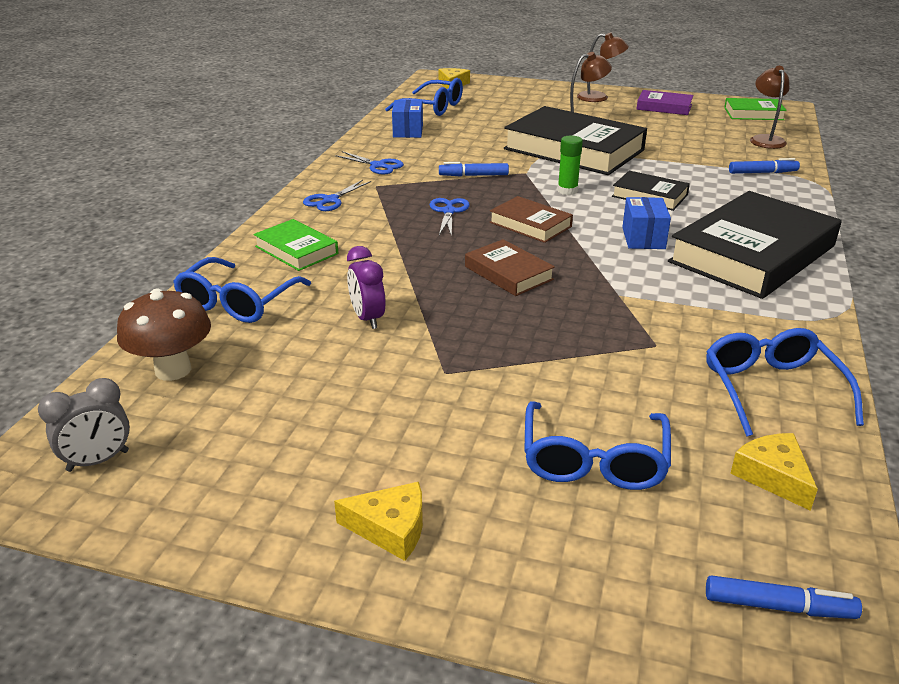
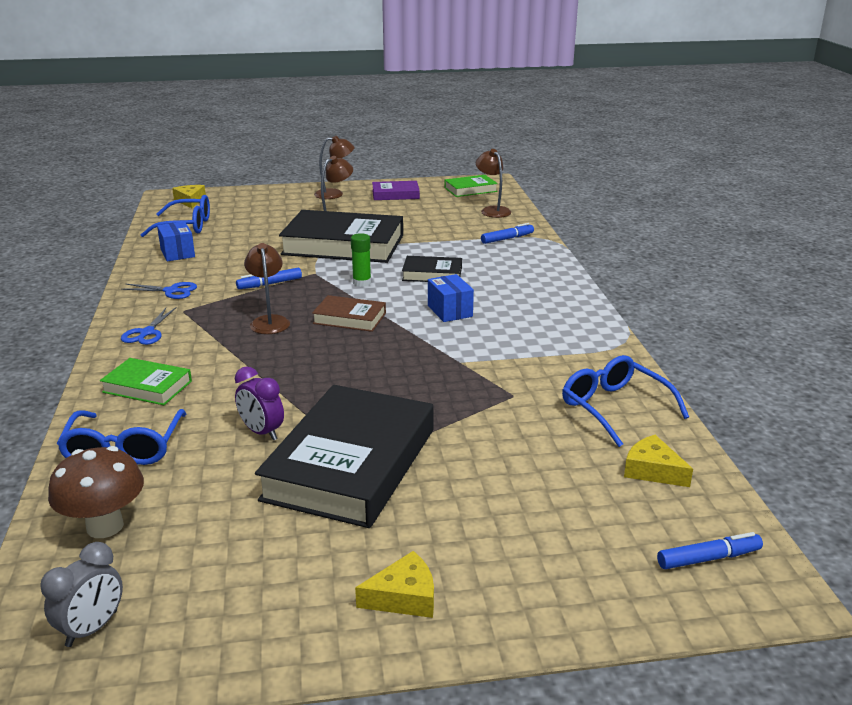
camera: 25 degrees left, 5 degrees down
(448, 211) = (269, 321): blue scissors -> brown lamp
(508, 273) = (359, 364): brown book -> none
(593, 460) = (524, 496): blue glasses -> none
(752, 254) = (539, 307): black book -> black book (351, 464)

